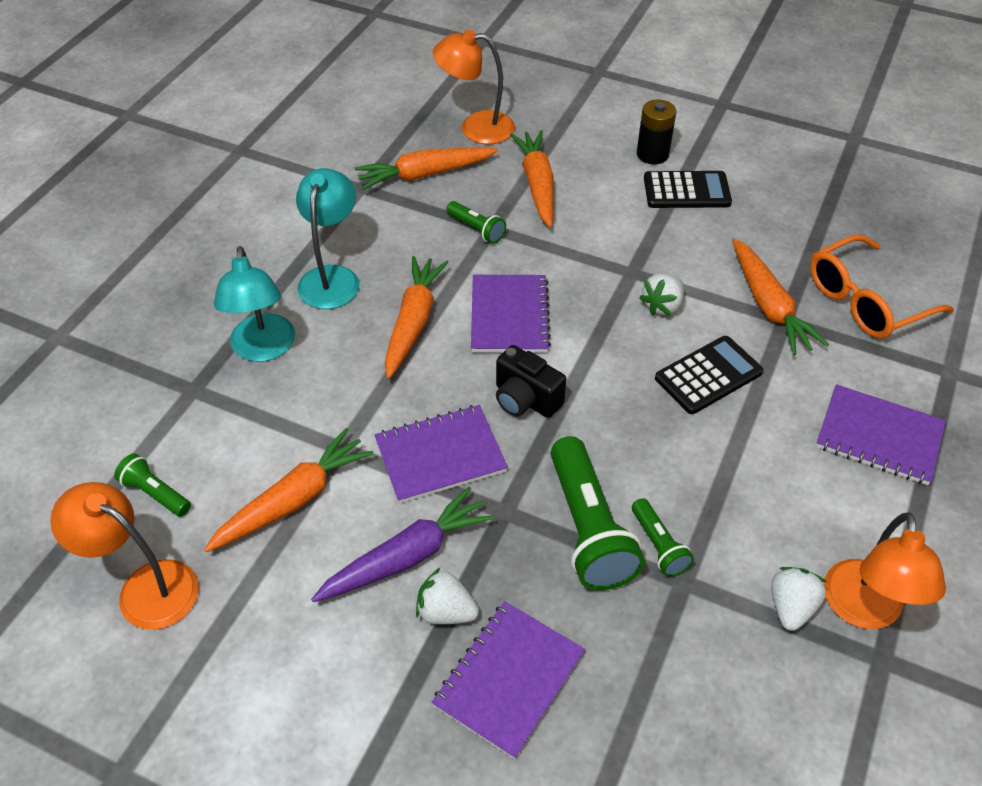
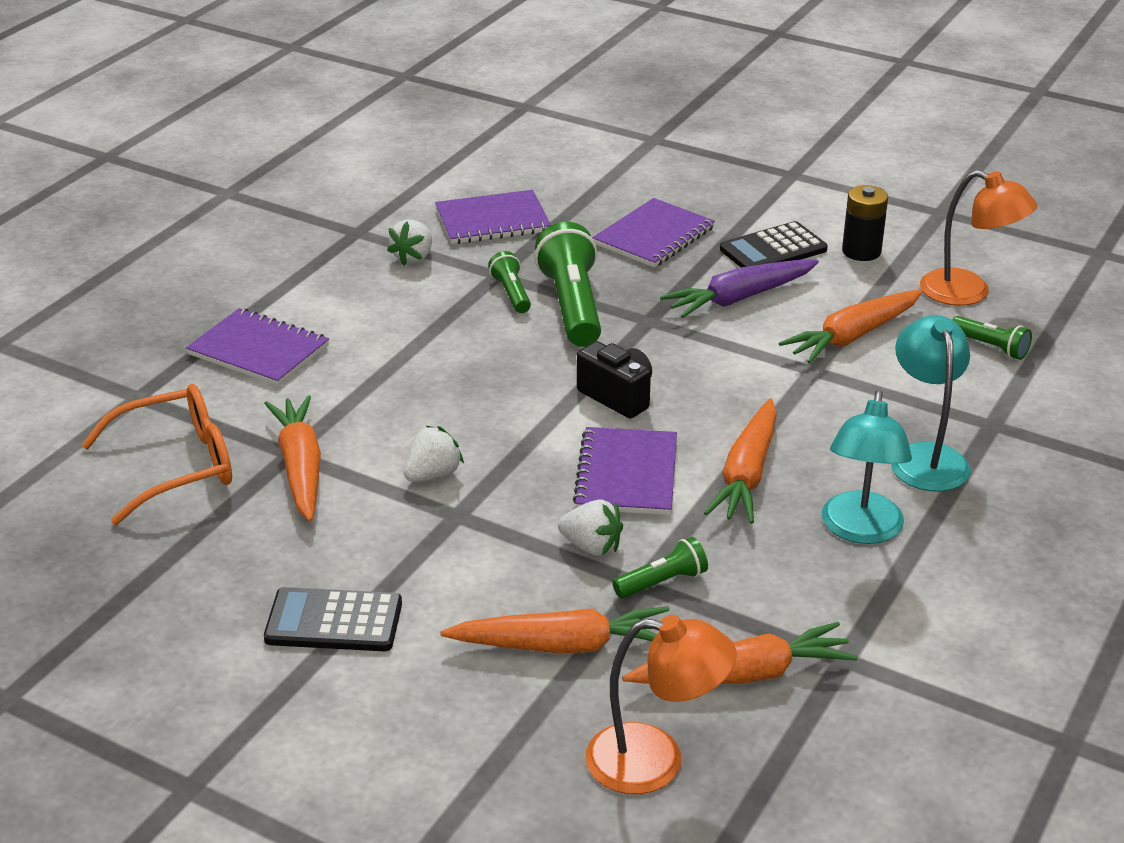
camera: 175 degrees left, 15 degrees down
(440, 455) = (710, 359): purple notebook -> purple notebook (492, 220)
(446, 611) = (704, 268): white strawberry -> white strawberry (591, 546)
(477, 229) = (662, 582): green flashlight -> green flashlight turned 105 degrees clockwise
(537, 185) = (563, 645): orange carrot -> orange carrot turned 90 degrees counterclockwise
(652, 154) = (361, 688): black battery -> black battery (861, 251)
(708, 375) = (408, 406): black calculator -> black calculator (773, 250)
(864, 610) = (354, 253): orange lamp -> none

